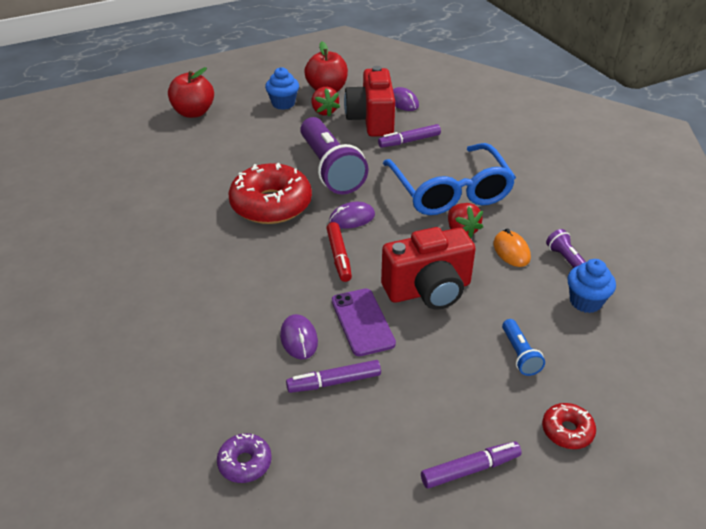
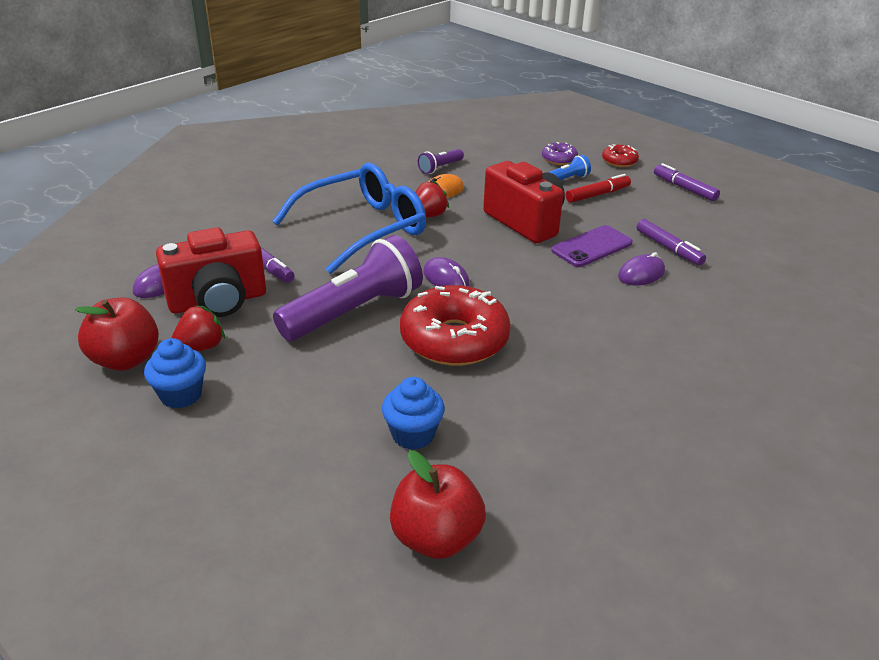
camera: 110 degrees left, 5 degrees down
(193, 112) = (233, 498): red apple -> red apple (436, 538)
(245, 463) = (781, 271): purple donut -> purple donut (559, 159)
(339, 256) = (514, 274): red marker -> red marker (597, 195)
(585, 301) = (485, 160): blue cupcake -> blue cupcake (413, 435)

